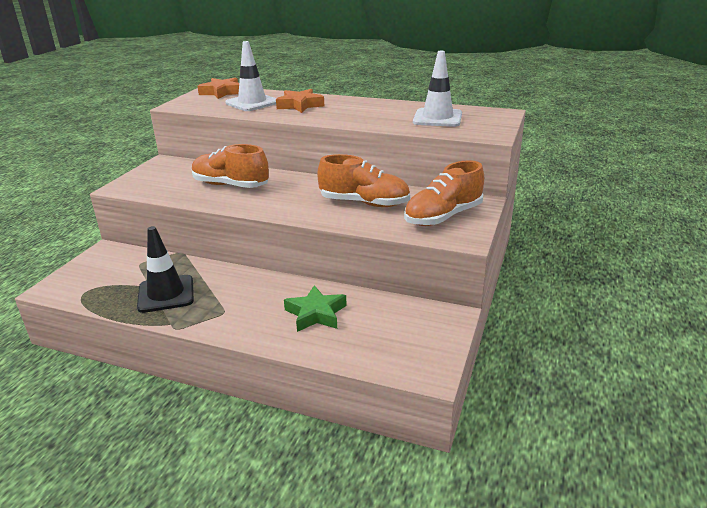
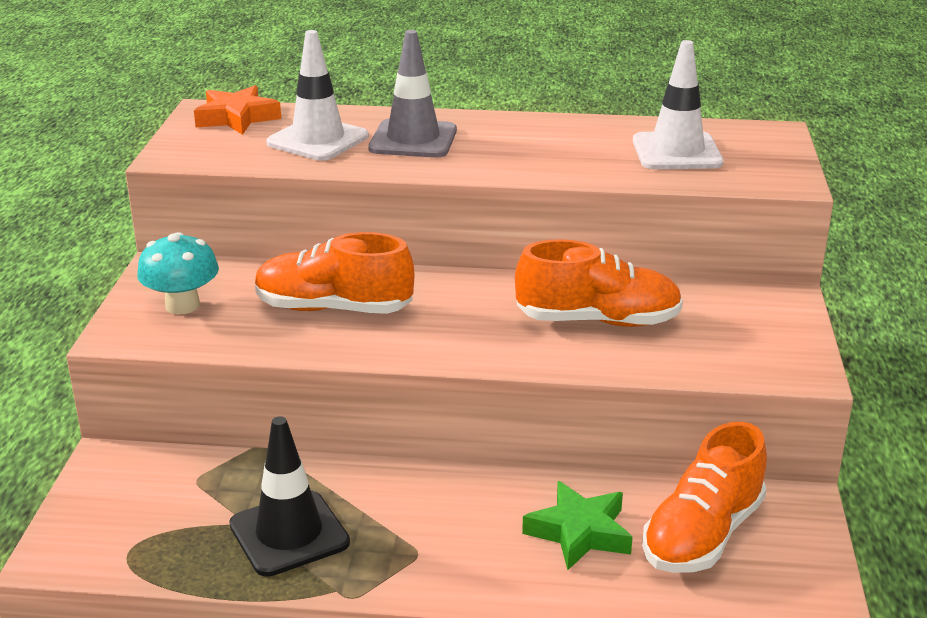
camera: 15 degrees left, 0 degrees up
(159, 178) = (182, 305): none -> turquoise mushroom
(300, 105) = (413, 140): orange star -> grey traffic cone
(443, 217) = (744, 333): orange shoe -> orange shoe (702, 535)

